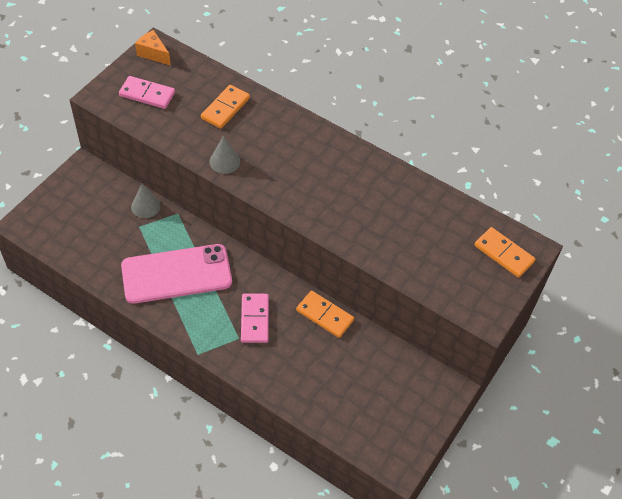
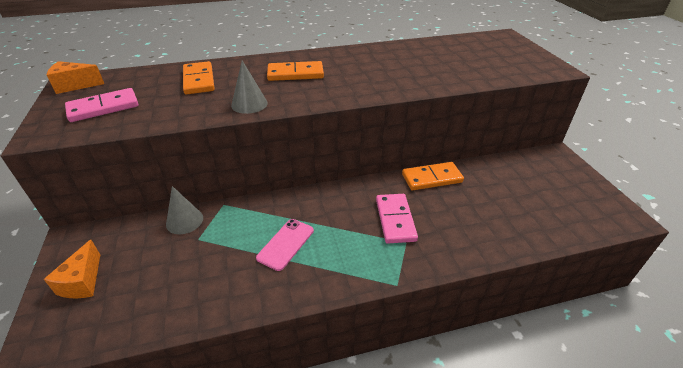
camera: 45 degrees left, 15 degrees down
(65, 203) = (82, 282): none -> orange cheese
(176, 274) = (286, 244): pink phone -> pink phone, size x0.47
(255, 319) = (395, 220): pink domino -> pink domino turned 45 degrees clockwise
(504, 254) = (499, 44): orange domino -> orange domino (295, 74)

